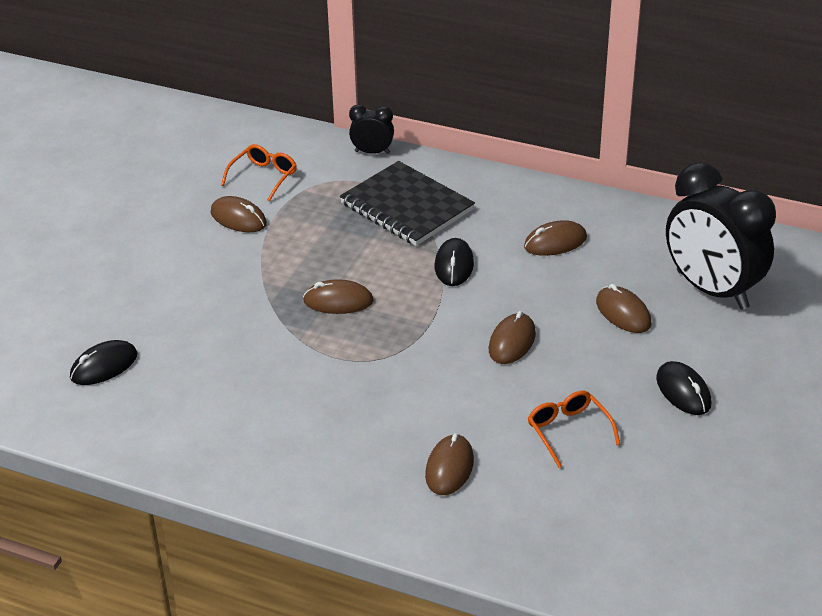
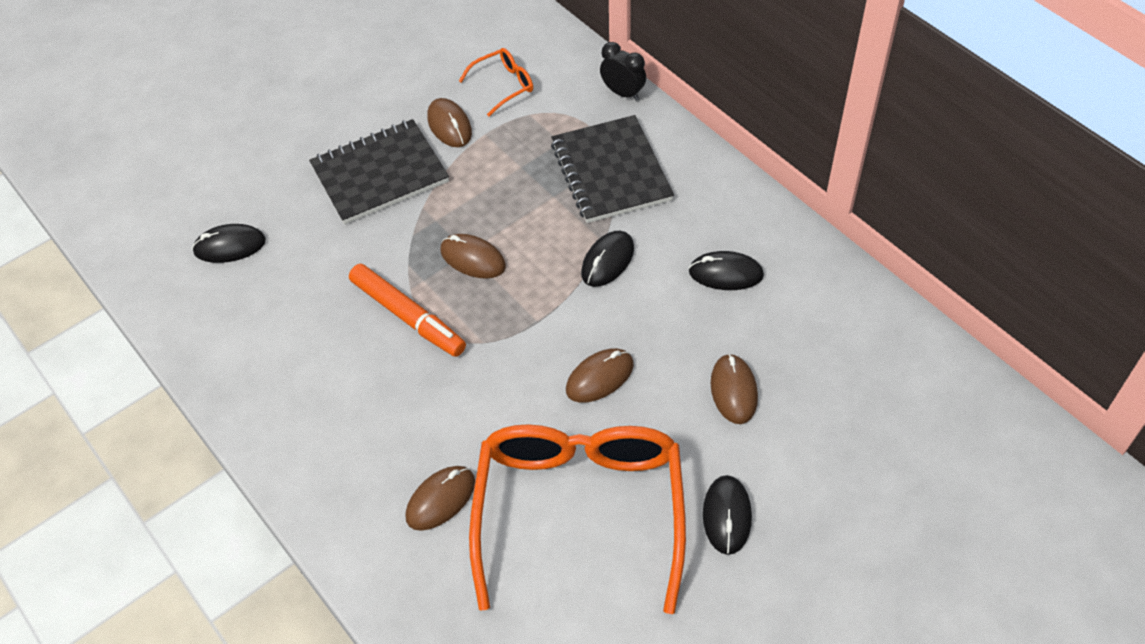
camera: 30 degrees right, 15 degrees up
(203, 271) = (380, 174): none -> black notebook
(314, 358) = (408, 316): none -> orange marker
(555, 242) = (725, 274): brown mouse -> black mouse
(568, 431) = (579, 510): orange glasses -> orange glasses, size x2.42
(711, 290) = (846, 402): black clock -> none

